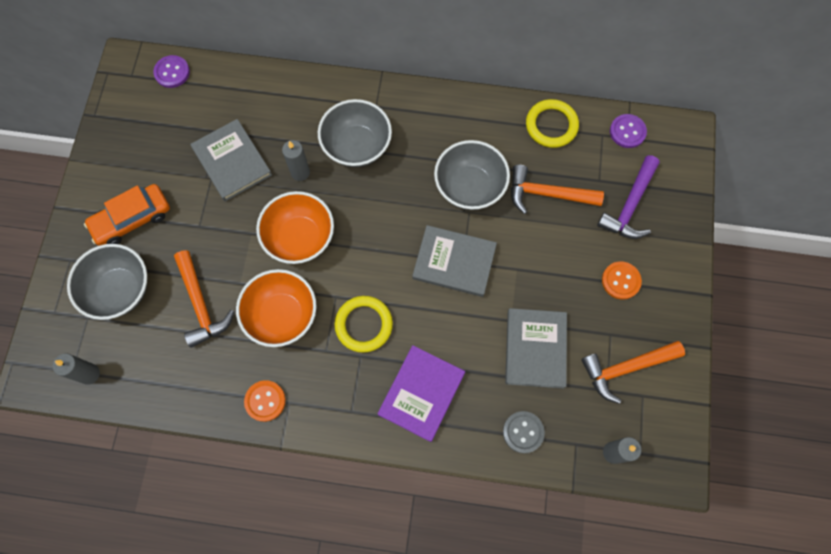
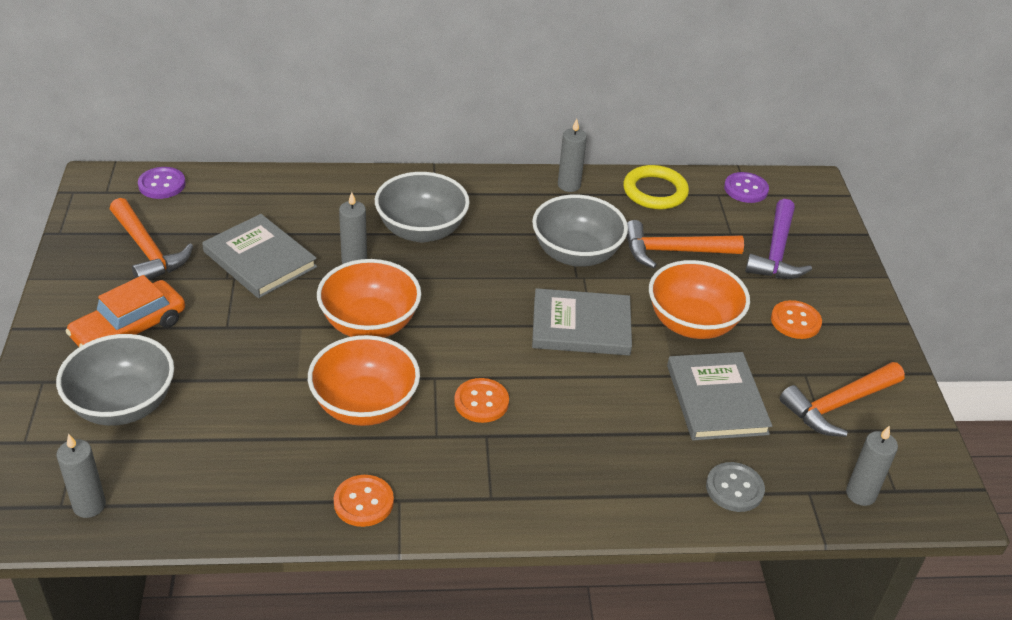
camera: 15 degrees left, 30 degrees down
(201, 305) = (246, 407): orange hammer -> orange hammer (148, 250)
(364, 325) = (481, 402): yellow ring -> orange button
(421, 393) = (583, 465): purple book -> none
(483, 110) = (569, 185): none -> grey candle
(539, 271) = (692, 323): none -> orange bowl

